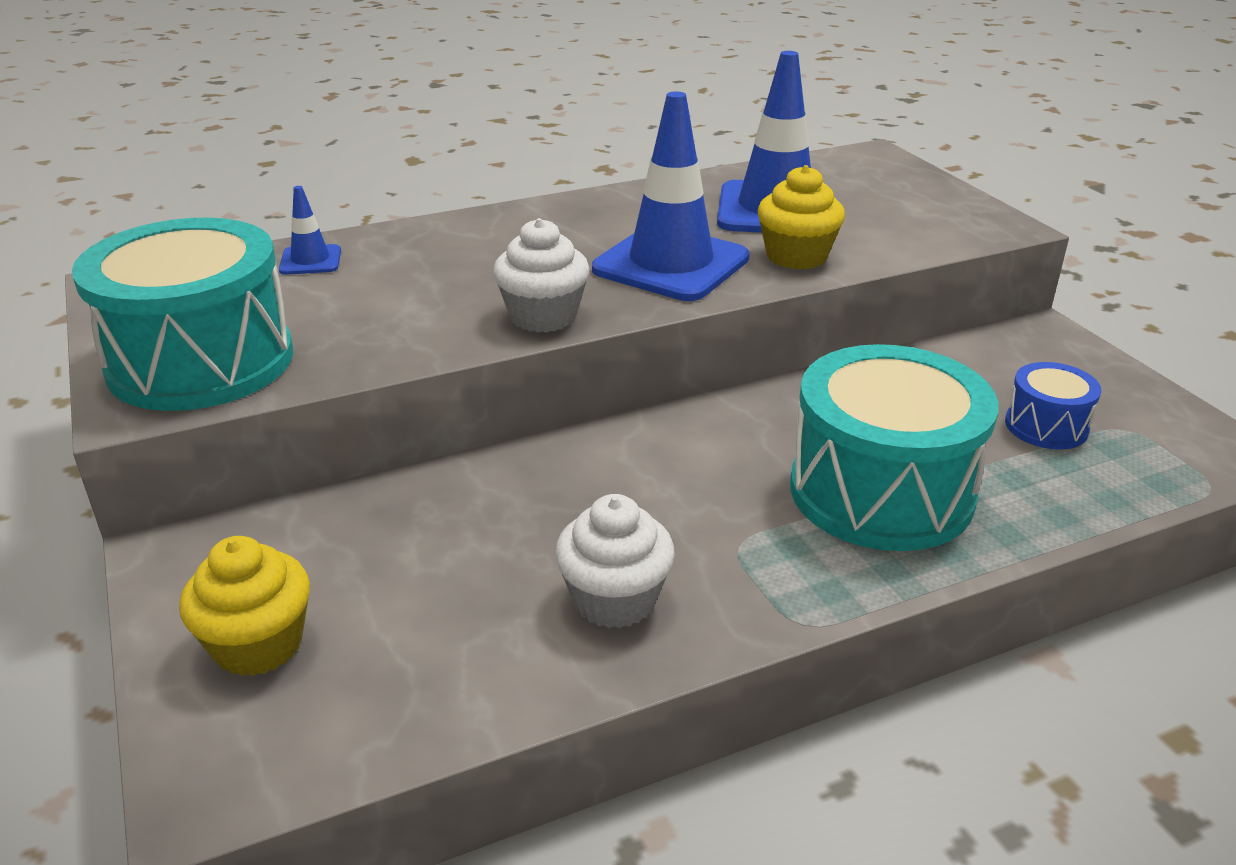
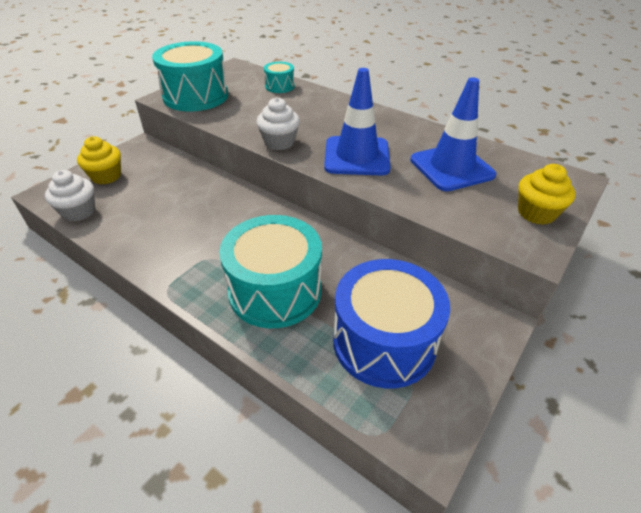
camera: 60 degrees right, 10 degrees up
(310, 260) = (279, 86): blue traffic cone -> turquoise drum
(614, 599) = (159, 237): white cupcake -> white cupcake (79, 211)
(796, 256) = (404, 187): yellow cupcake -> yellow cupcake (536, 213)
(1046, 426) = (384, 342): blue drum -> blue drum, size x2.10

